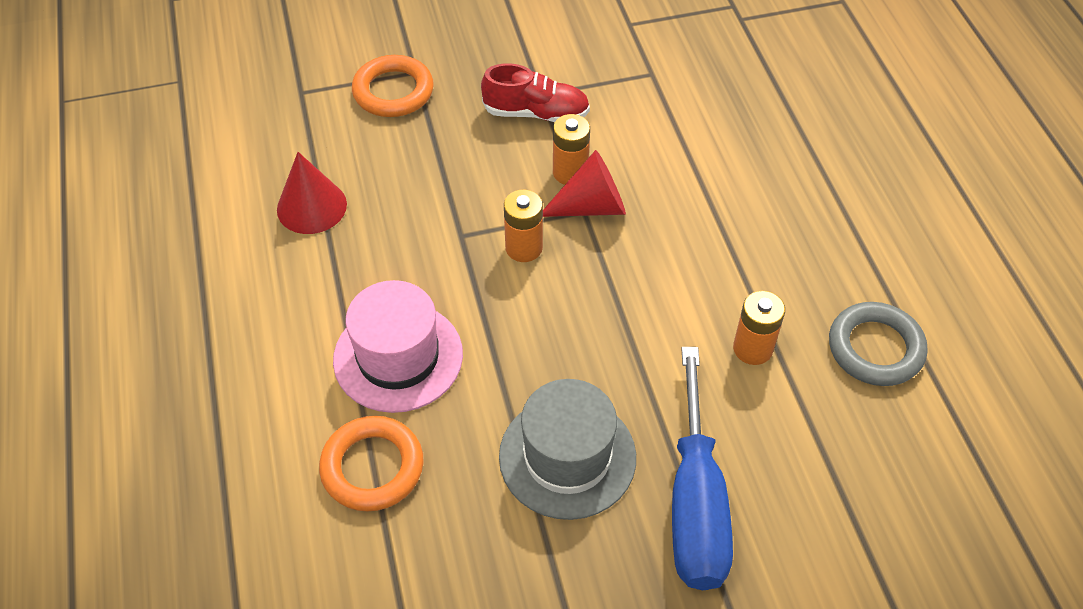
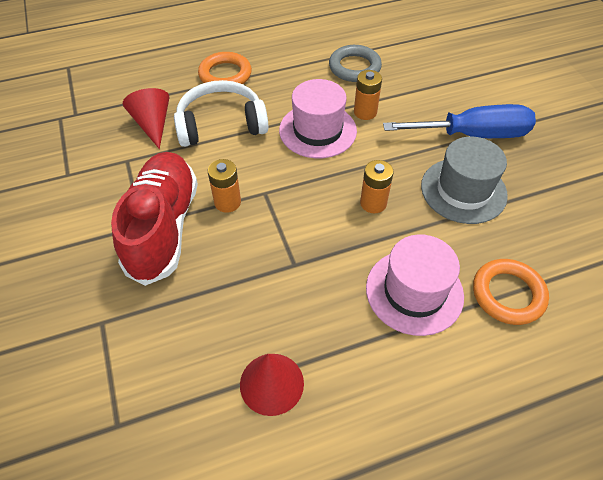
camera: 95 degrees left, 0 degrees up
(393, 91) = (126, 337): orange ring -> orange ring (225, 75)
(524, 248) = (302, 224): orange battery -> orange battery (373, 203)
(536, 113) = (163, 227): red shoe -> red shoe, size x1.74
(591, 206) = (260, 189): red cone -> red cone (153, 124)
(708, 280) = (317, 130): none -> pink hat
(721, 166) = (221, 124): none -> white headphones

